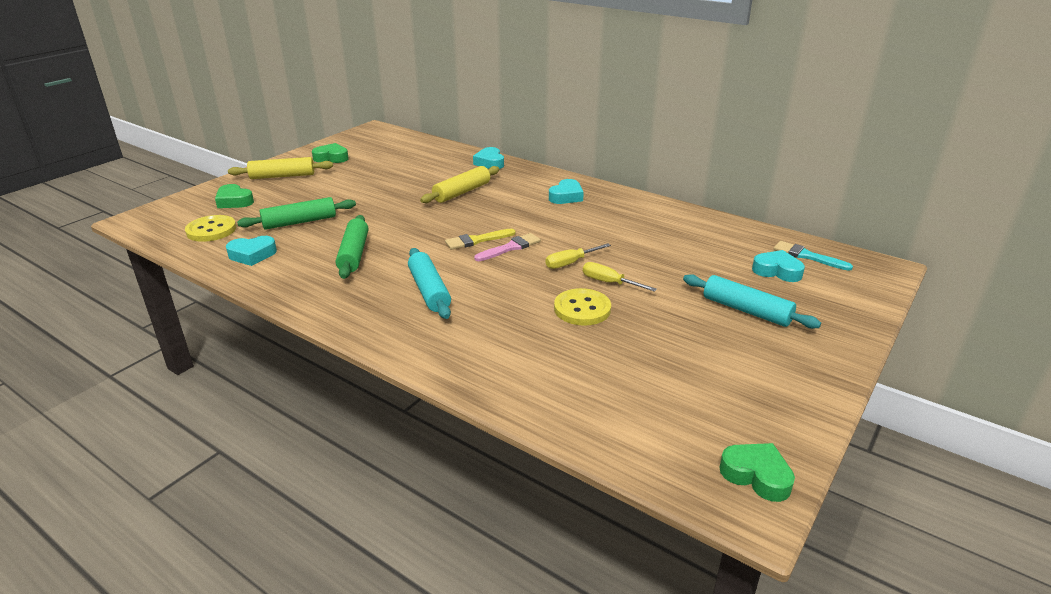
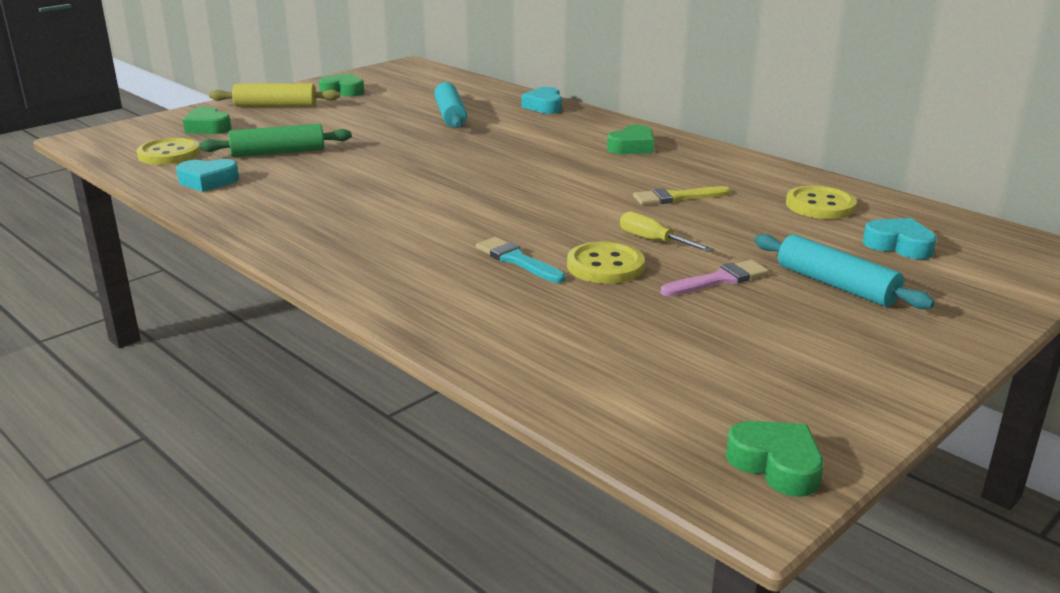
camera: 10 degrees right, 5 degrees down
(354, 254) = (332, 188): green rolling pin -> none
(429, 291) = (411, 232): turquoise rolling pin -> turquoise rolling pin (450, 115)
(462, 192) = (495, 134): yellow rolling pin -> none
(477, 240) = (494, 185): yellow brush -> yellow brush (677, 197)
(510, 248) = (535, 195): pink brush -> pink brush (719, 280)
(566, 196) = (632, 147): turquoise heart -> green heart
(570, 263) = (608, 217): yellow screwdriver -> none
(714, 240) = (820, 205): none -> yellow button
(807, 256) = (950, 232): turquoise brush -> turquoise brush (517, 260)

